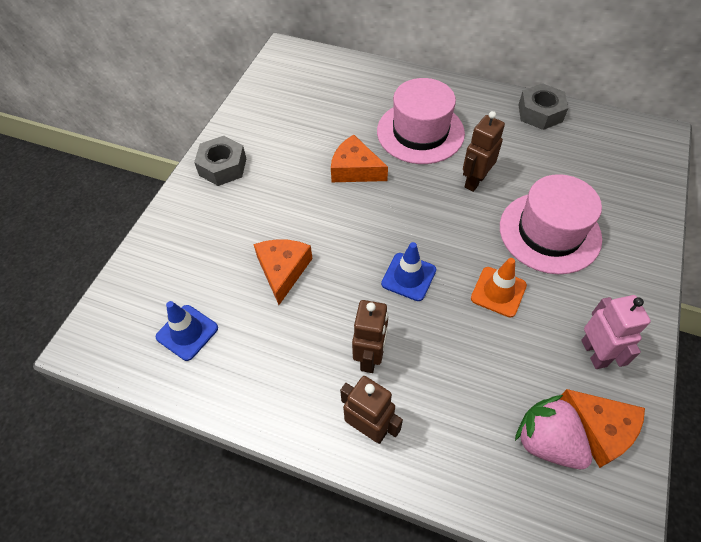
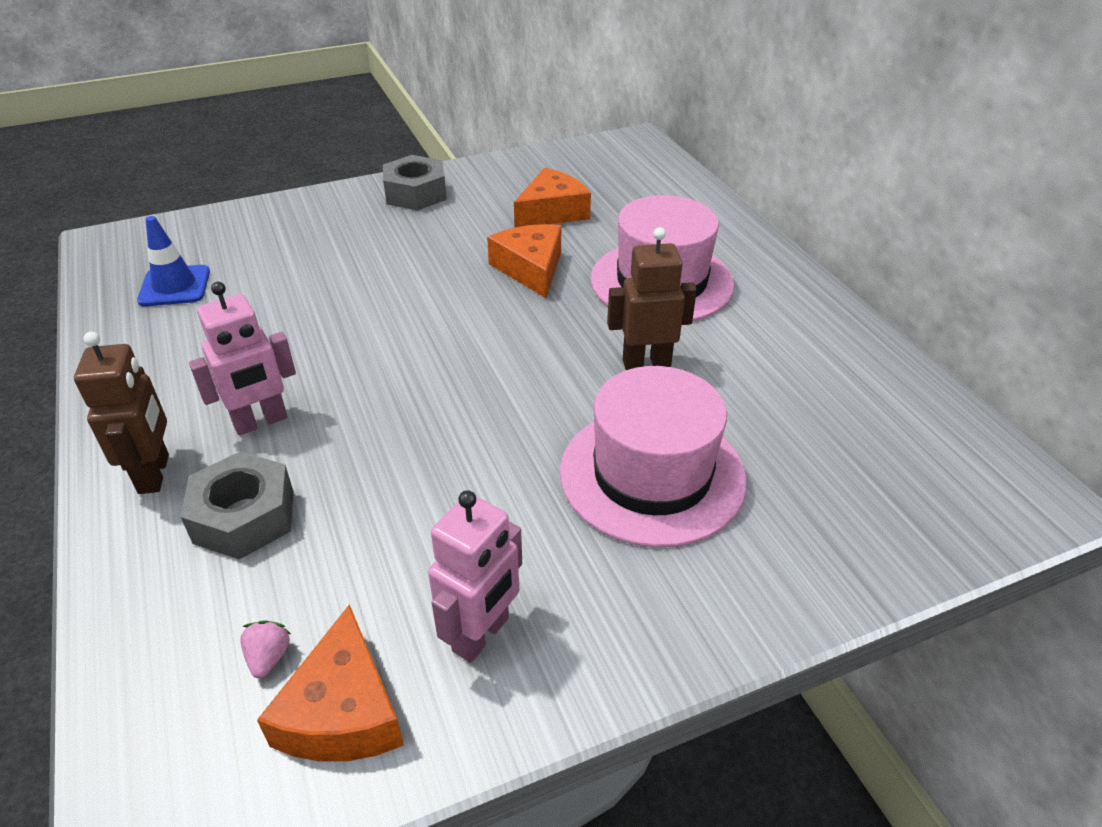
camera: 45 degrees right, 15 degrees down
(283, 270) = (320, 299): orange cheese -> orange cheese (552, 212)
(370, 357) = (261, 422): brown robot -> pink robot
(408, 277) = (416, 389): blue traffic cone -> none
(498, 292) = (482, 478): orange traffic cone -> none
(540, 113) = (862, 356): grey nut -> grey nut (244, 516)
(547, 441) = (269, 657): pink strawberry -> pink strawberry, size x0.42

